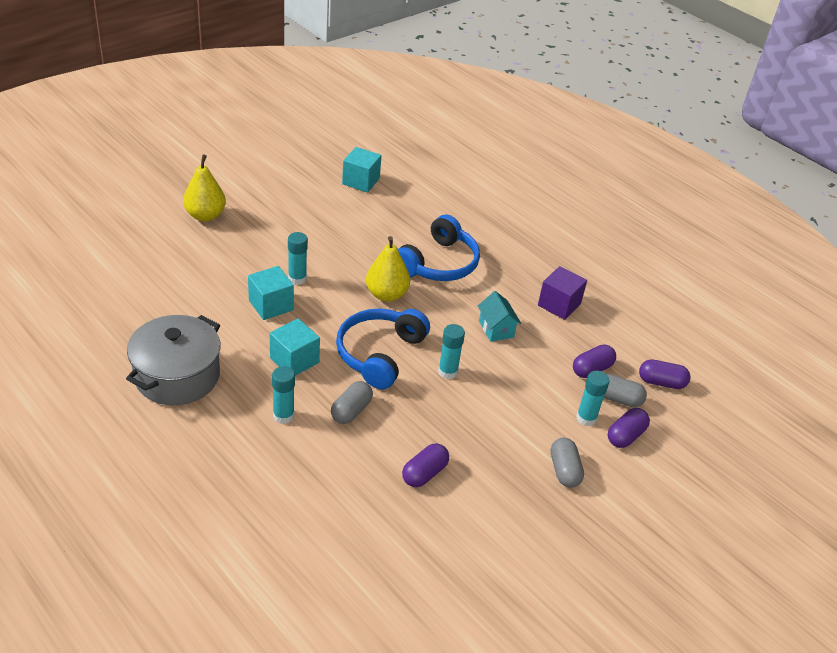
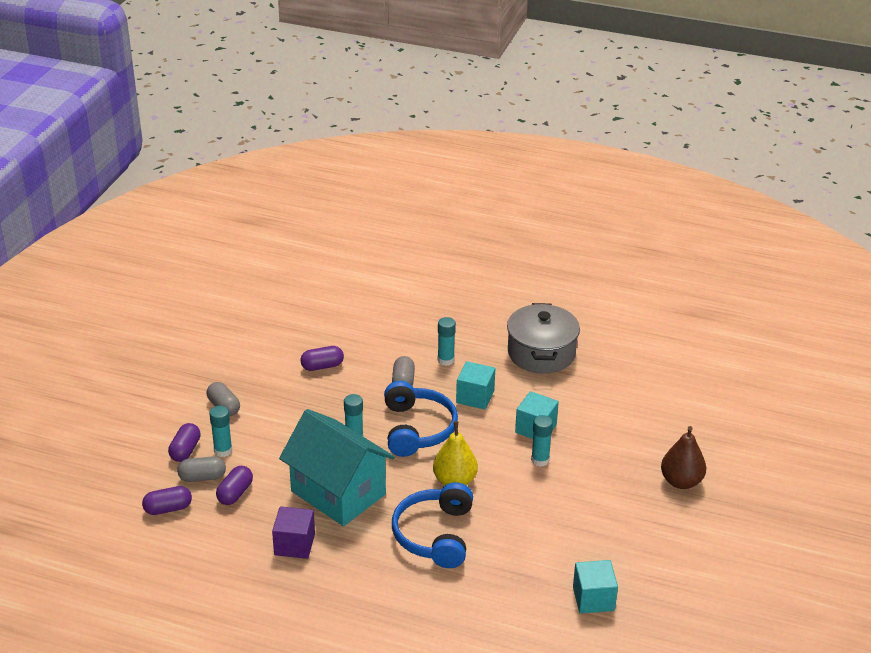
camera: 155 degrees right, 5 degrees down
(205, 215) = (681, 481): yellow pear -> brown pear
(424, 473) = (322, 366): purple capsule -> purple capsule turned 60 degrees clockwise
(496, 329) = (338, 492): turquoise house -> turquoise house, size x2.38

